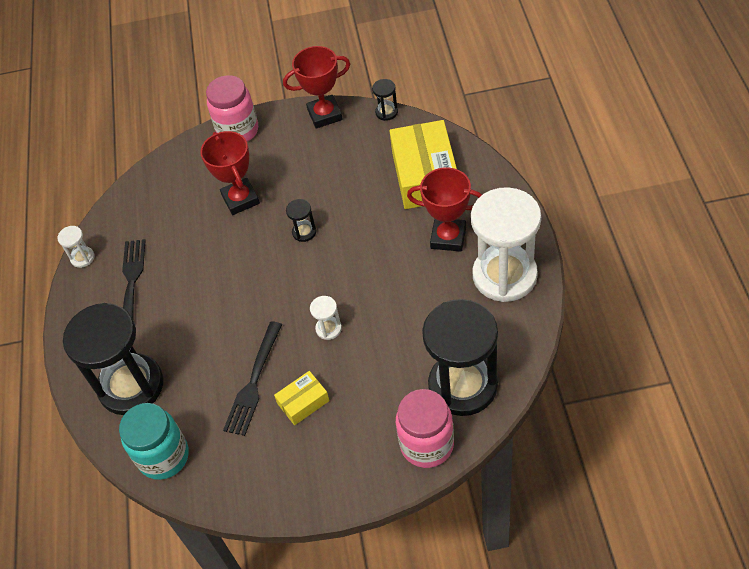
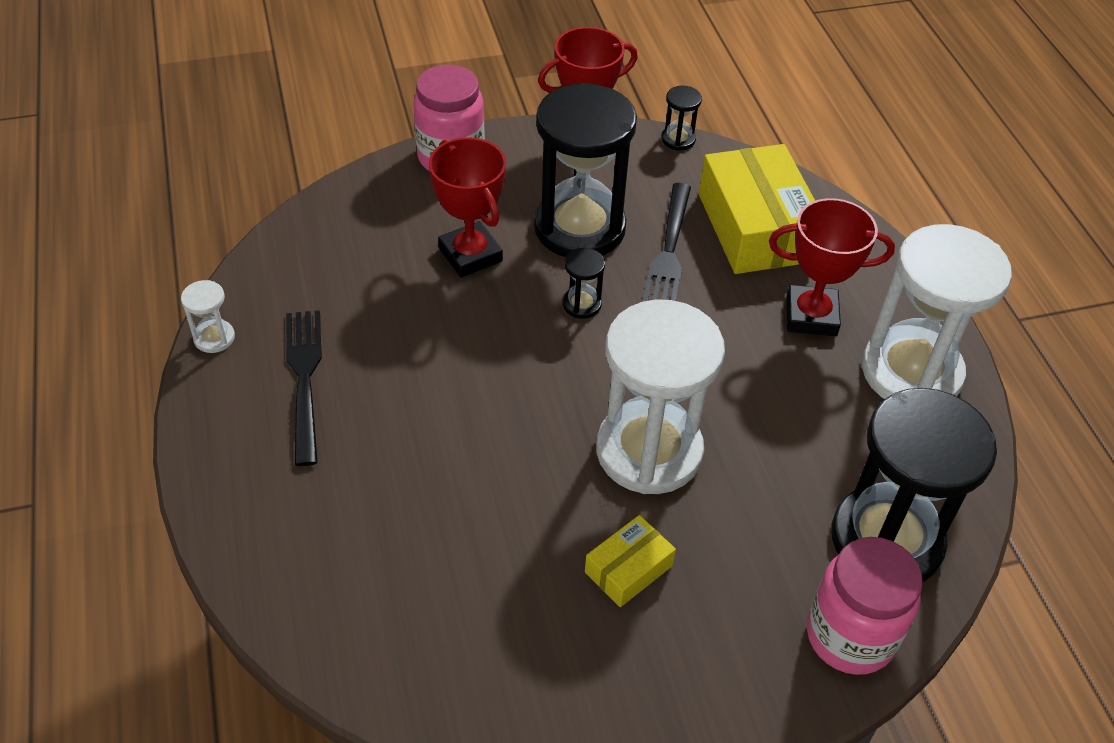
camera: 15 degrees left, 5 degrees down
(131, 386) = (323, 545): black hourglass -> black hourglass (579, 228)
(164, 456) = (397, 665): turquoise jar -> none
(254, 382) = (538, 536): black fork -> black fork (669, 251)
(328, 328) = (649, 451): white hourglass -> white hourglass, size x2.48

